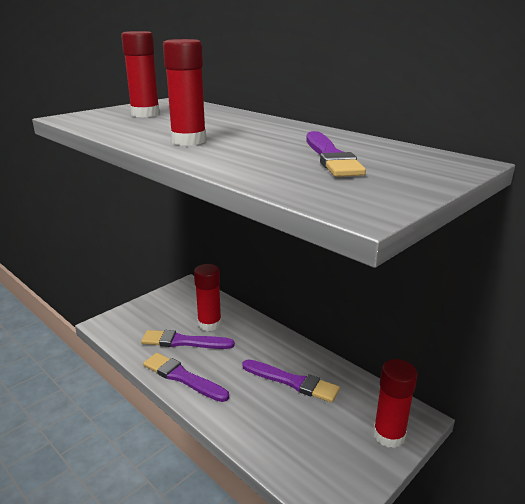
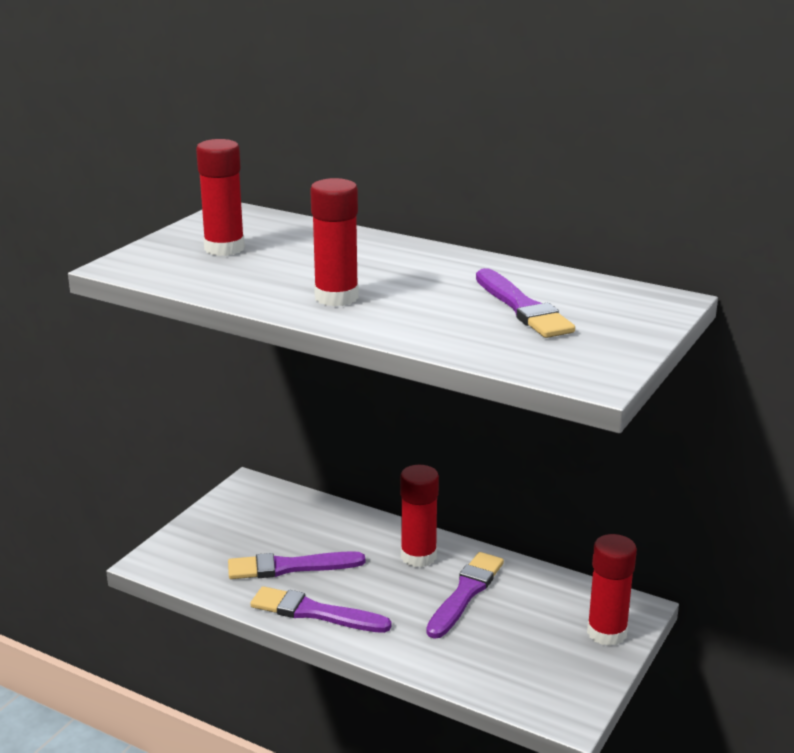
camera: 15 degrees left, 0 degrees up
(209, 324) = (314, 537): red glue stick -> red glue stick (418, 556)
(292, 382) = (465, 593): purple brush -> purple brush turned 75 degrees counterclockwise

